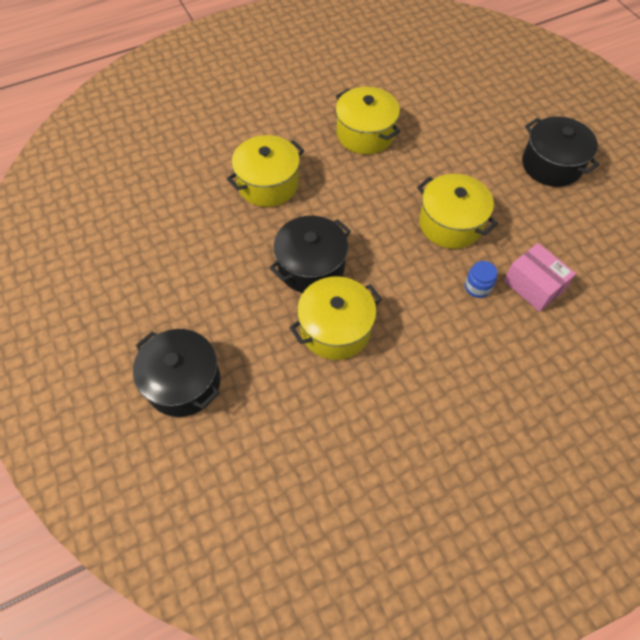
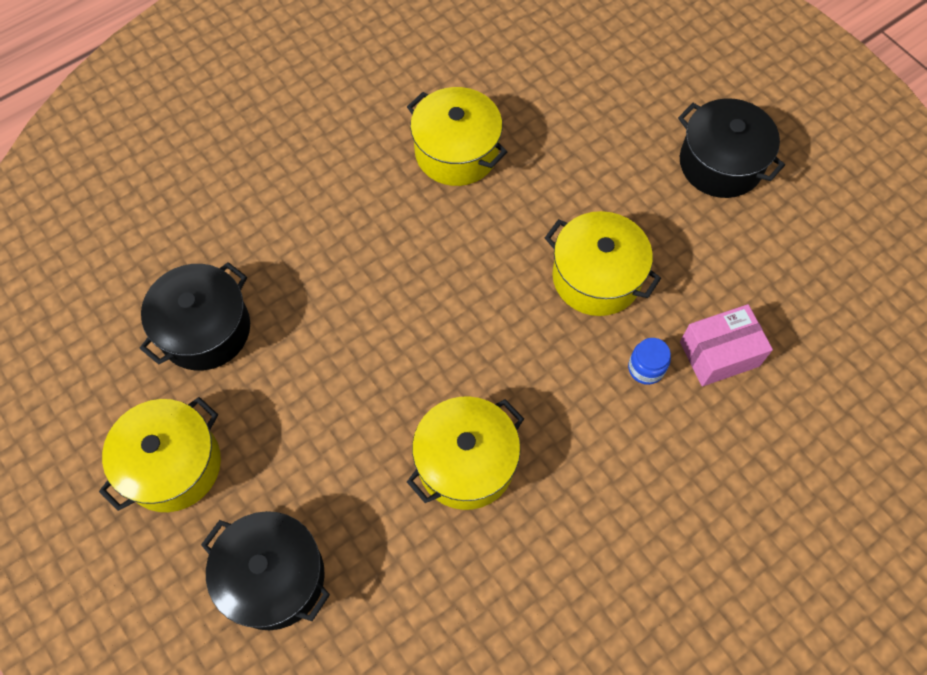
camera: 10 degrees left, 5 degrees up
(268, 184) = (333, 254): yellow pot -> yellow pot (173, 465)
(311, 266) = (416, 374): black pot -> black pot (205, 329)
(533, 286) = (719, 354): pink box -> pink box turned 60 degrees counterclockwise

